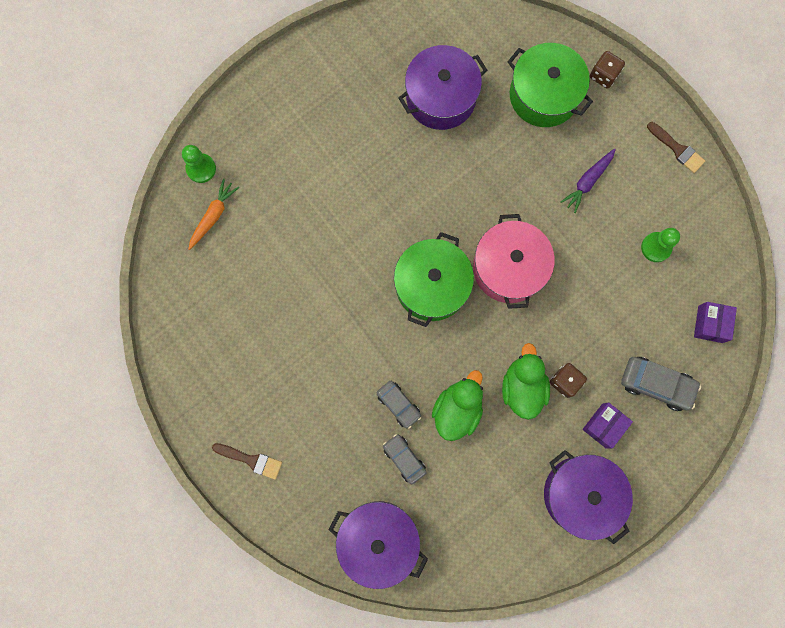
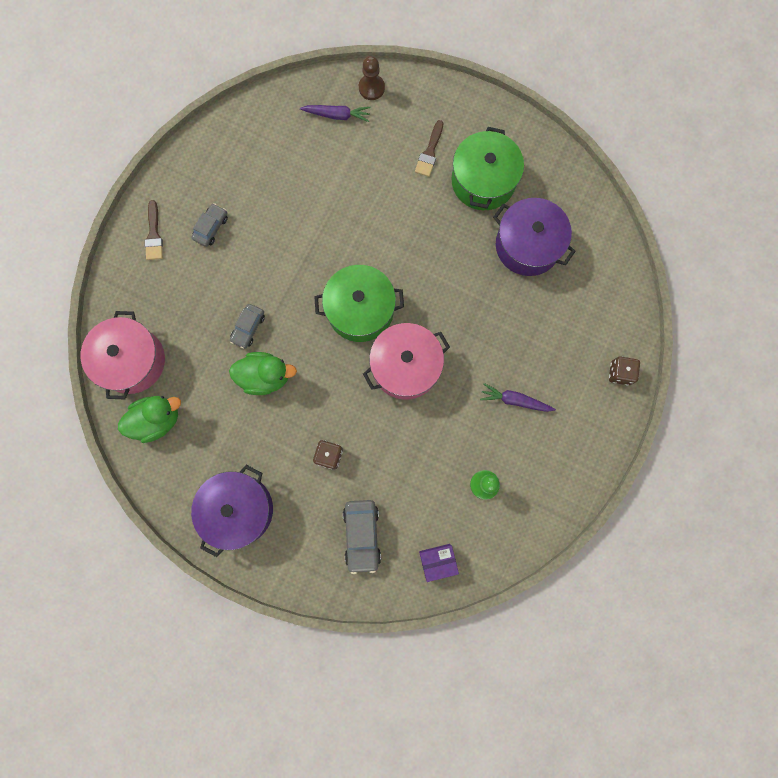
camera: 65 degrees right, 0 degrees up
(201, 168) = (371, 88): green pawn -> brown pawn
(213, 216) = (337, 115): orange carrot -> purple carrot
(378, 540) = (132, 361): purple pot -> pink pot
(404, 459) = (206, 352): grey car -> grey car (211, 228)
(522, 387) = (308, 422): green duck -> green duck (157, 420)
(543, 95) = (574, 329): green pot -> green pot (483, 181)
(604, 425) = (305, 505): purple box -> none
(677, 149) = (584, 466): brown brush -> brown brush (429, 152)

